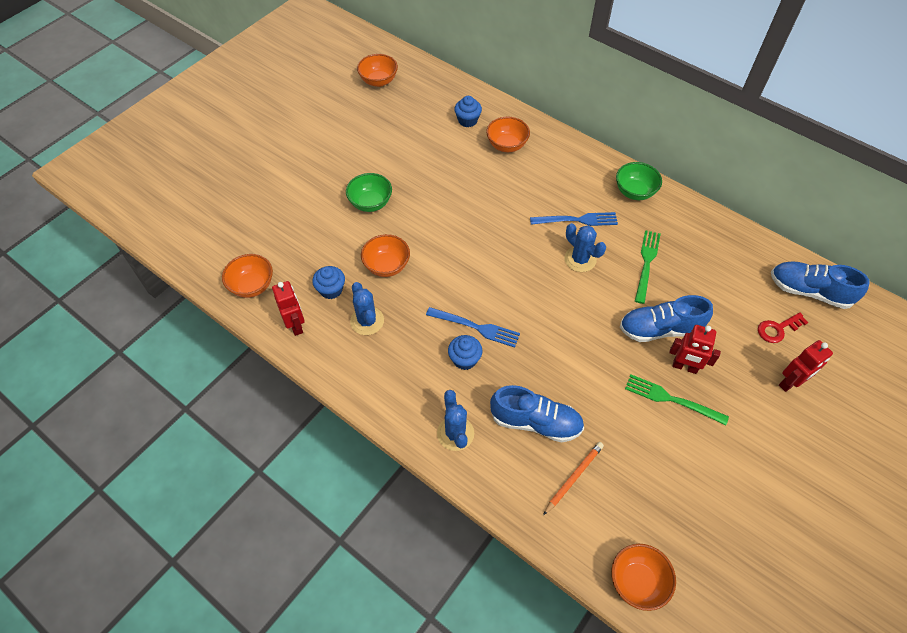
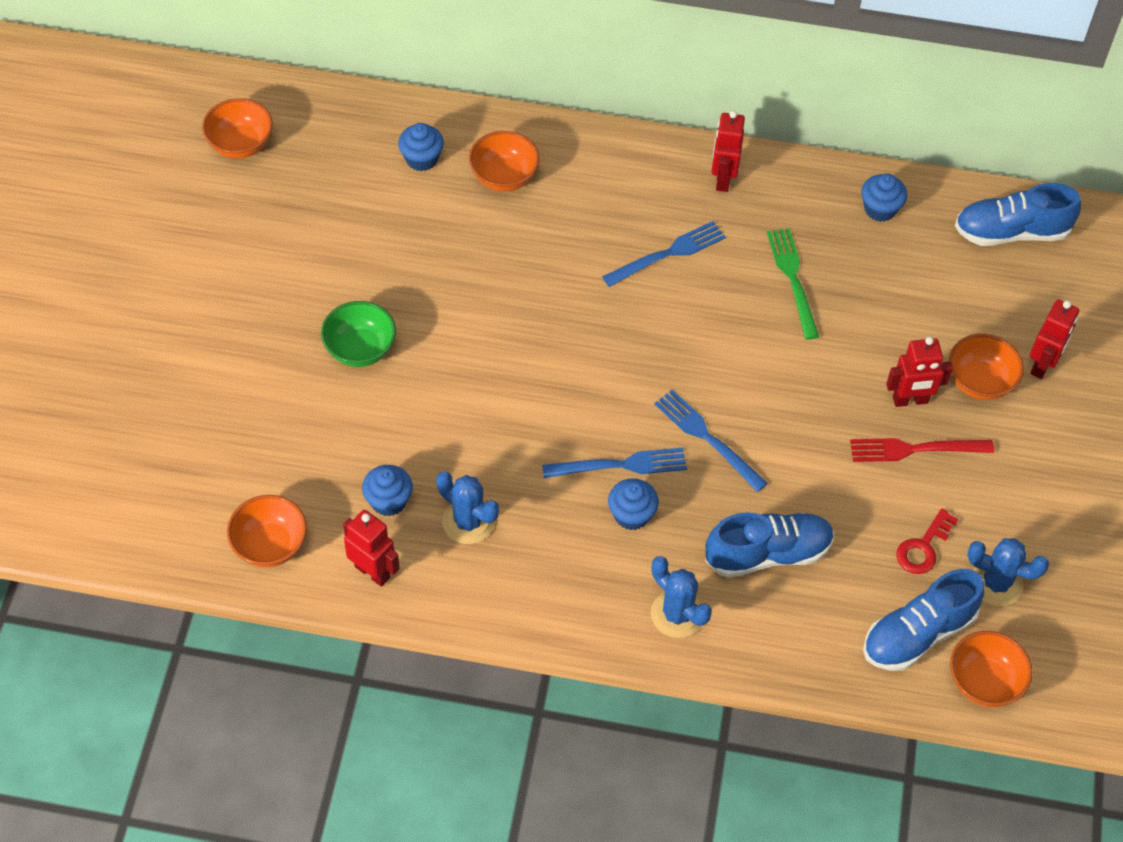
camera: 30 degrees left, 0 degrees up
(387, 266) = (445, 433): orange bowl -> orange bowl (979, 382)
(538, 333) = (706, 437): none -> blue fork
(574, 477) = (850, 599): orange pencil -> none
(580, 259) = (703, 310): blue cactus -> blue cactus (996, 583)
(634, 192) = (723, 179): green bowl -> red robot
(660, 329) = (856, 363): blue shoe -> blue shoe (918, 634)
(671, 399) = (914, 449): green fork -> red fork
(726, 244) = (880, 209): none -> blue cupcake
(777, 329) = (996, 300): red key -> red key (923, 547)

